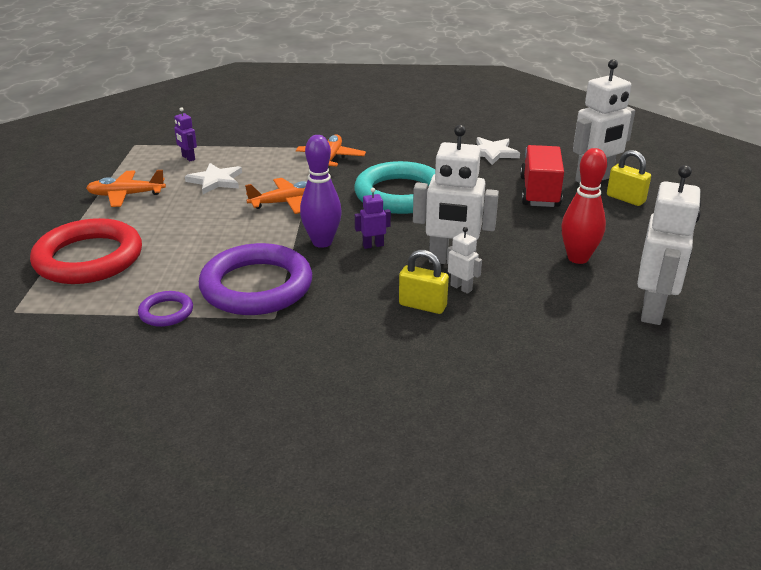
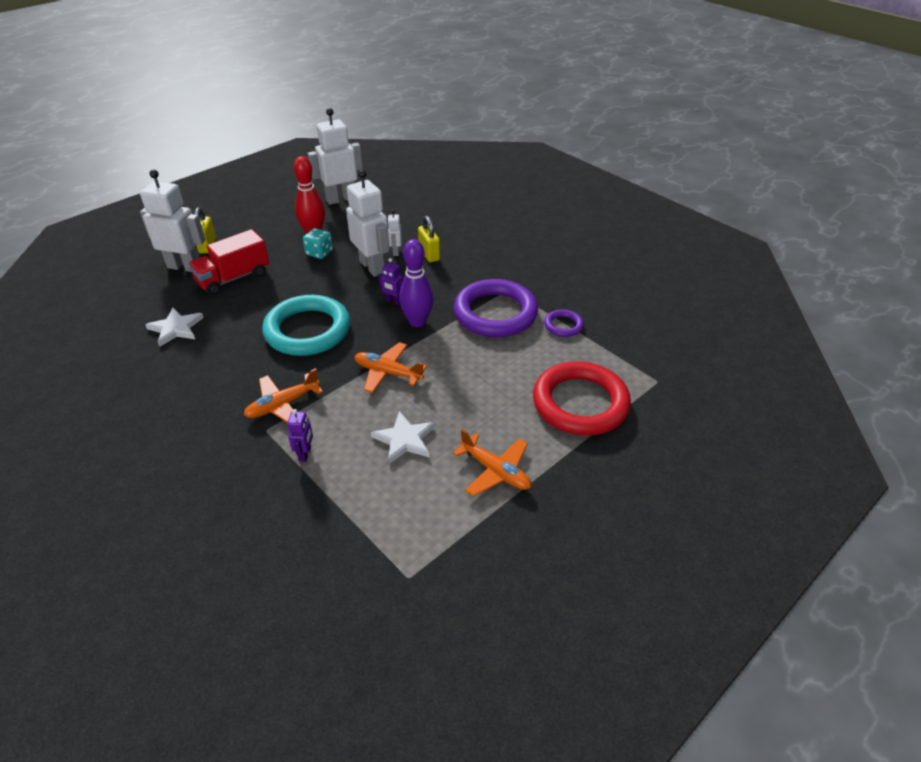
camera: 135 degrees left, 10 degrees up
(188, 158) = (387, 499): purple robot -> purple robot (305, 454)
(526, 245) = (319, 253): none -> turquoise dice

